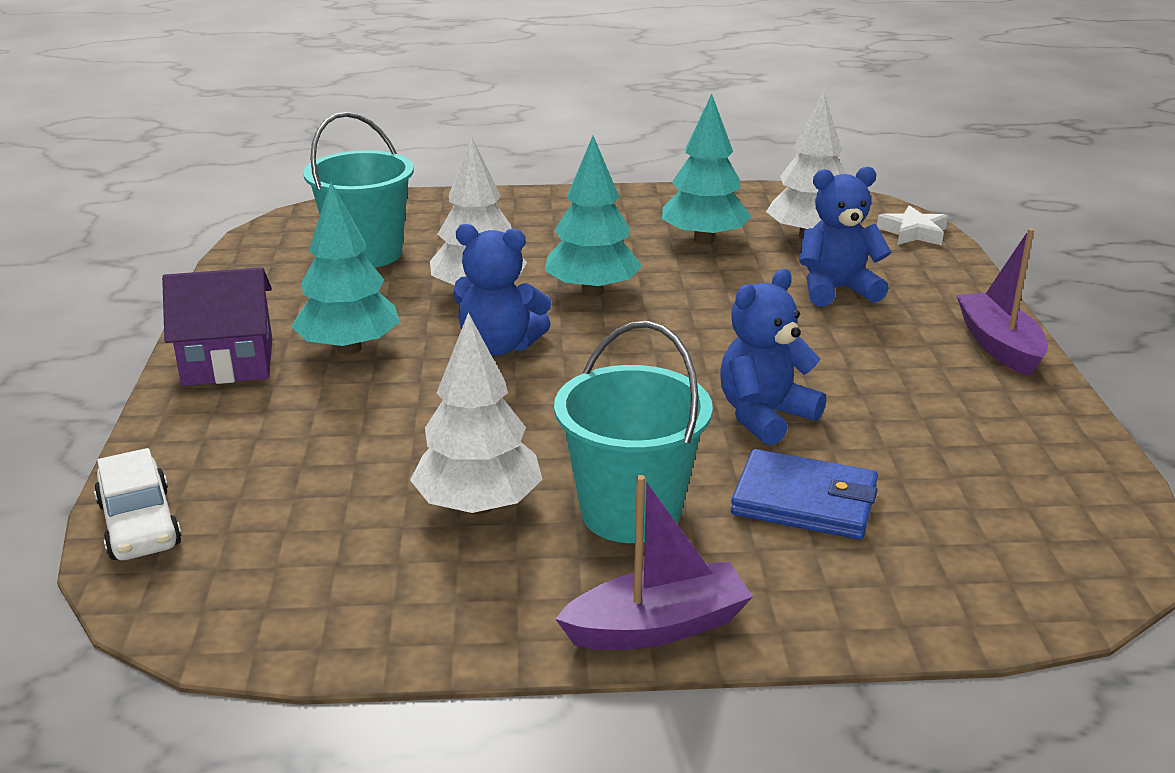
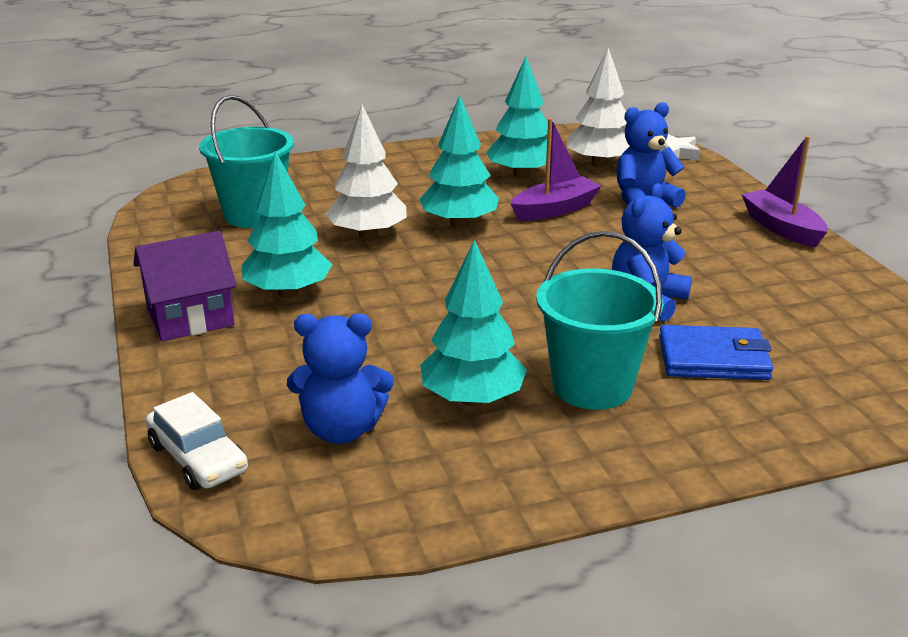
camera: 15 degrees left, 0 degrees up
(479, 506) = (472, 399): white tree -> turquoise tree
(499, 346) = (411, 275): blue teddy bear -> blue teddy bear (341, 429)
(657, 626) = (663, 466): purple boat -> purple boat (554, 209)

